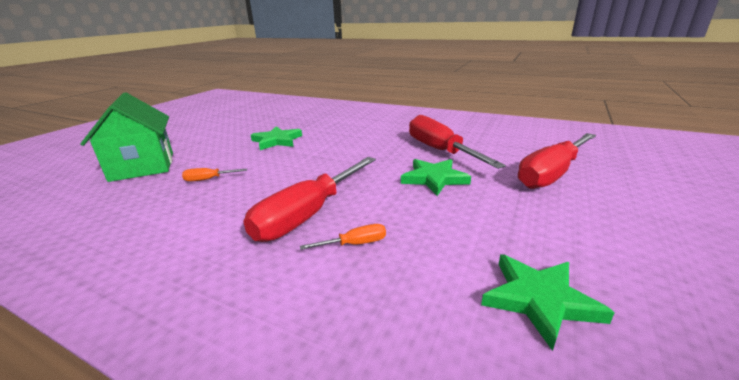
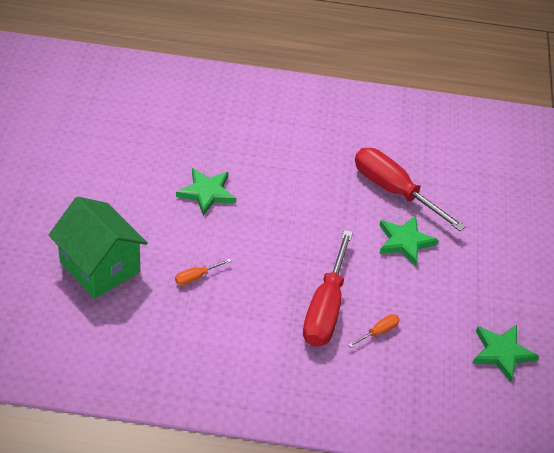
camera: 25 degrees left, 20 degrees up
(552, 174) = (499, 218): red screwdriver -> none

